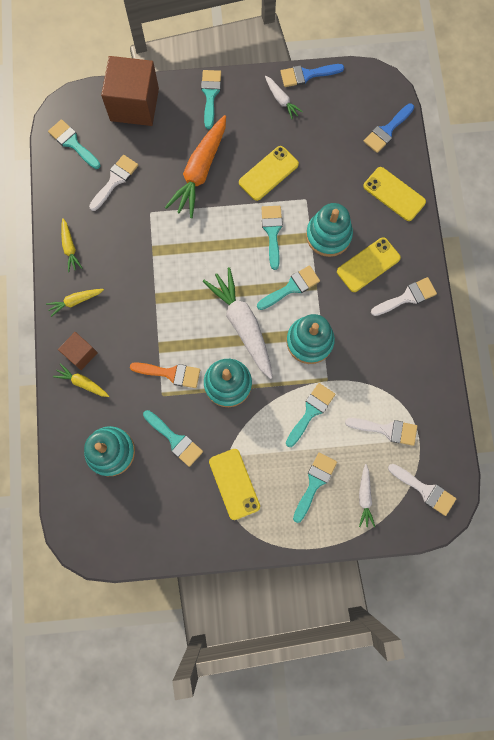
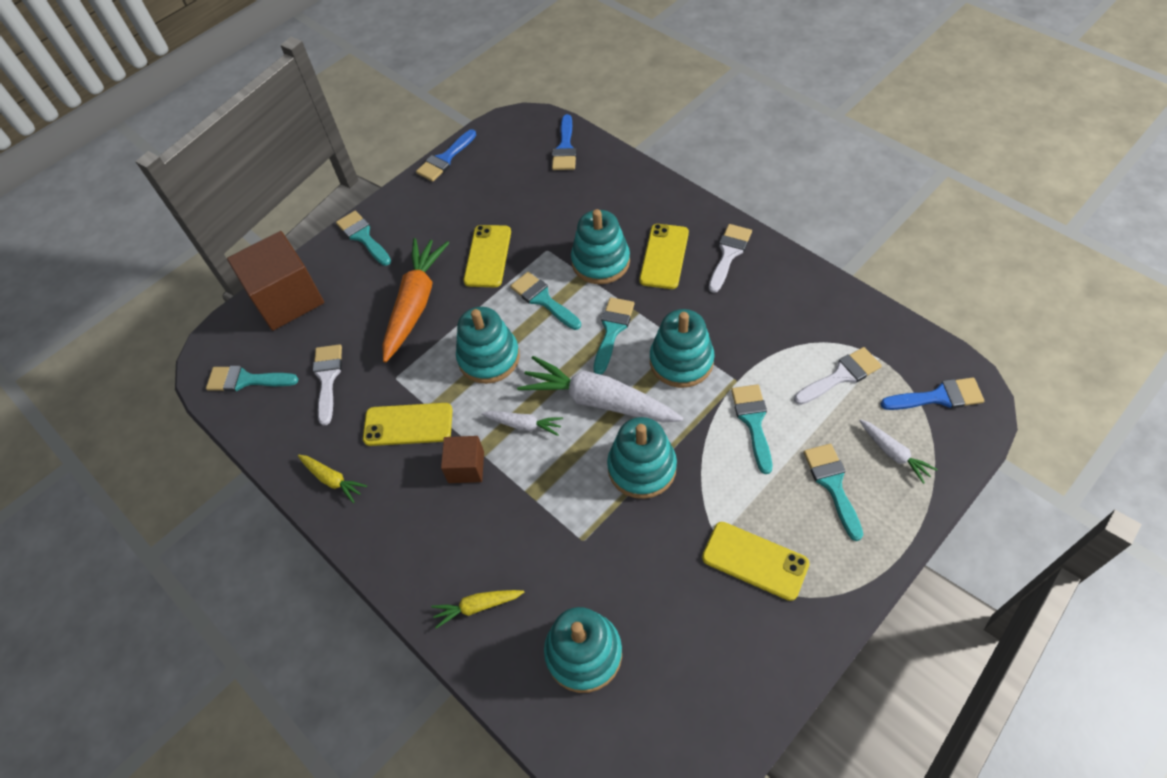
camera: 35 degrees left, 20 degrees down
(75, 301) = (389, 528): yellow carrot -> none
(81, 354) = (446, 577): brown cube -> brown cube (466, 467)
(170, 373) = (570, 510): orange brush -> none
(175, 440) = (644, 573): turquoise brush -> none
(200, 171) = (415, 304): orange carrot -> orange carrot turned 150 degrees counterclockwise
(209, 244) = (489, 358): none -> turquoise stacking toy
(281, 100) = (440, 193): white carrot -> white carrot (524, 425)
(394, 194) = (625, 187): yellow phone -> yellow phone (408, 425)
(425, 490) = (938, 397): white brush -> blue brush

